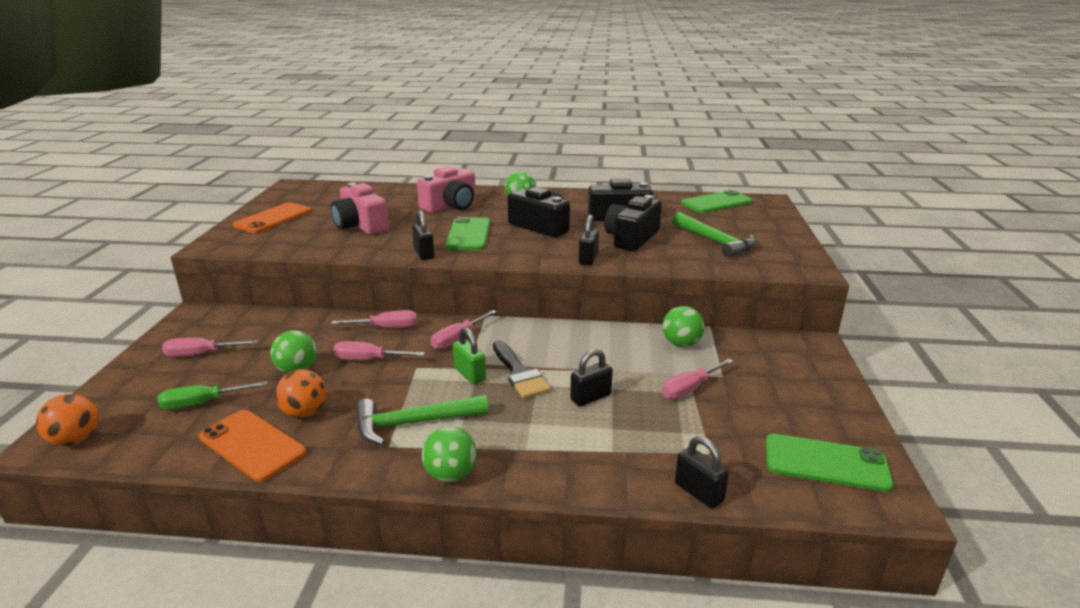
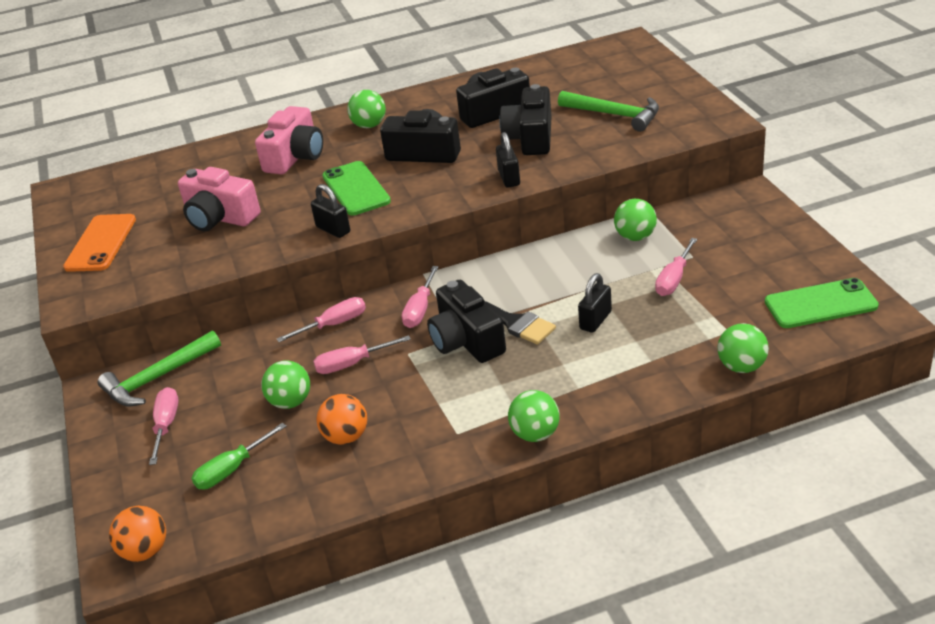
camera: 20 degrees left, 10 degrees up
(202, 354) = (166, 425): pink screwdriver -> pink screwdriver turned 120 degrees clockwise
(252, 445) = (329, 484): orange phone -> none
(413, 423) = (459, 405): green hammer -> green hammer (157, 378)
(470, 374) = (466, 340): green padlock -> black camera
(698, 492) = (741, 366): black padlock -> green ball
(716, 203) = (579, 61): green phone -> none

